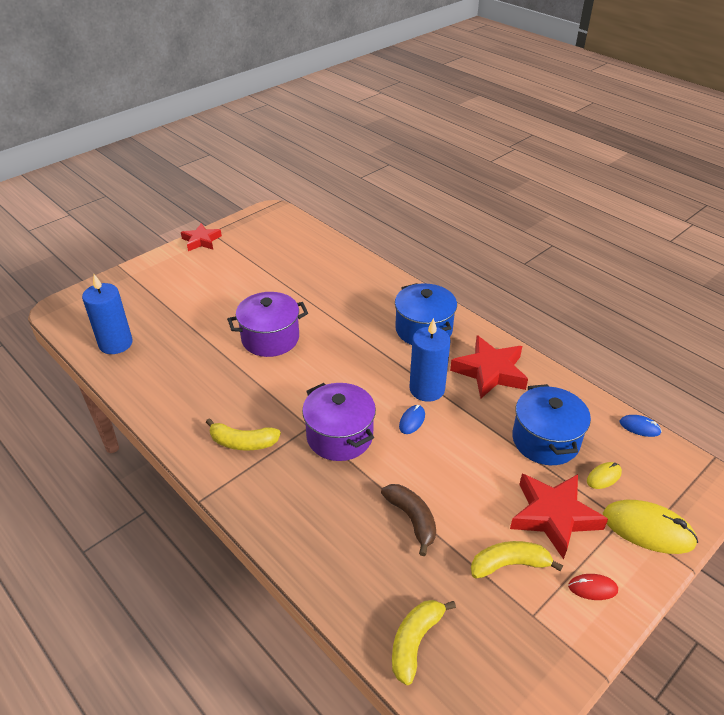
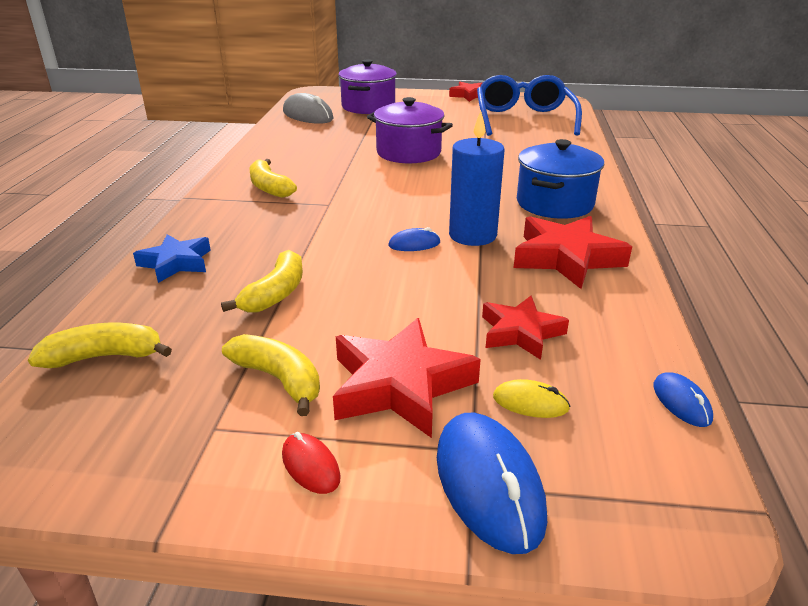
camera: 50 degrees right, 10 degrees down
(115, 343) = (307, 115): blue candle -> grey mouse
(283, 250) = (524, 119): none -> blue glasses
(317, 553) = (176, 263): none -> blue star
(339, 436) = (337, 220): purple pot -> purple pot (368, 107)
(412, 519) = (275, 293): brown banana -> yellow banana
(545, 440) = (520, 332): blue pot -> red star
(648, 529) = (488, 484): yellow mouse -> blue mouse

